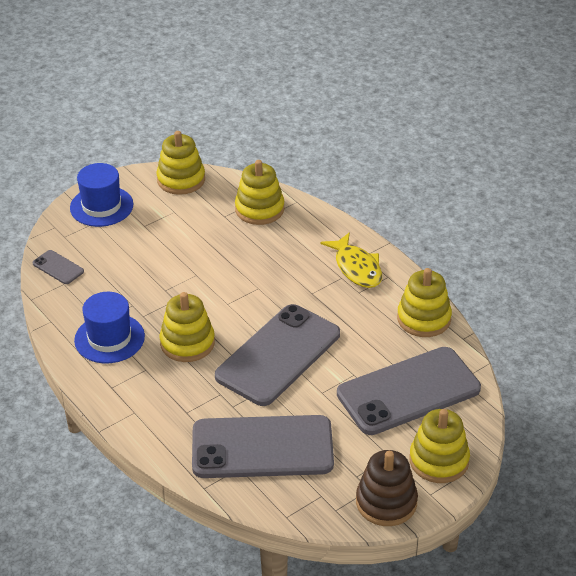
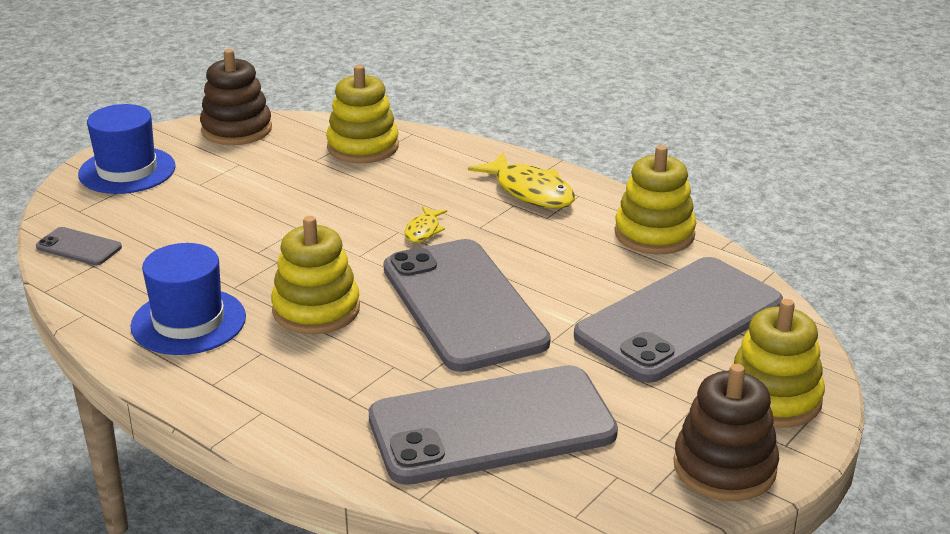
camera: 15 degrees left, 10 degrees down
(181, 180) = (236, 129): yellow stacking toy -> brown stacking toy
(274, 290) = (423, 230): none -> yellow fish
(278, 355) = (463, 305): grey phone -> grey phone turned 45 degrees counterclockwise

